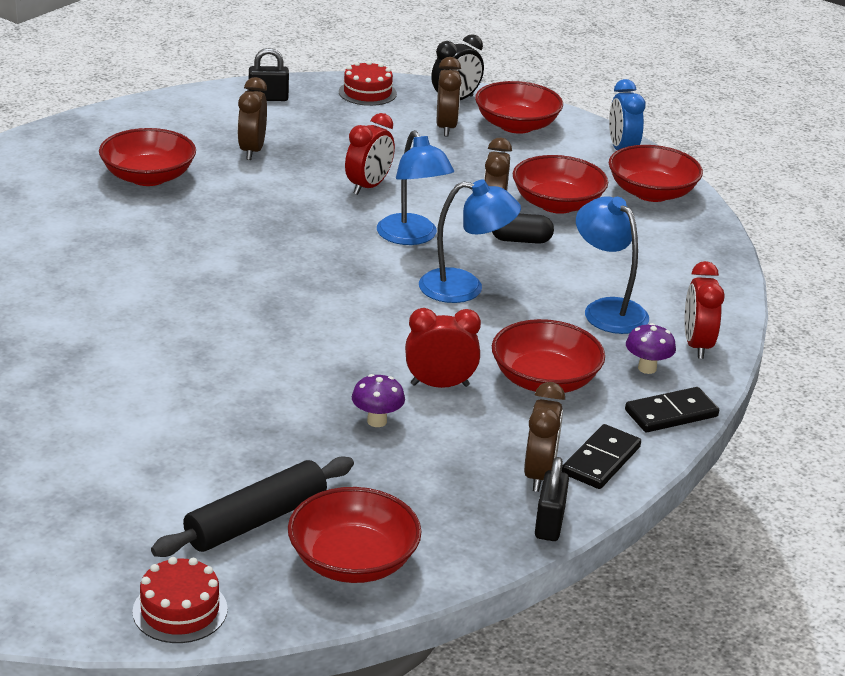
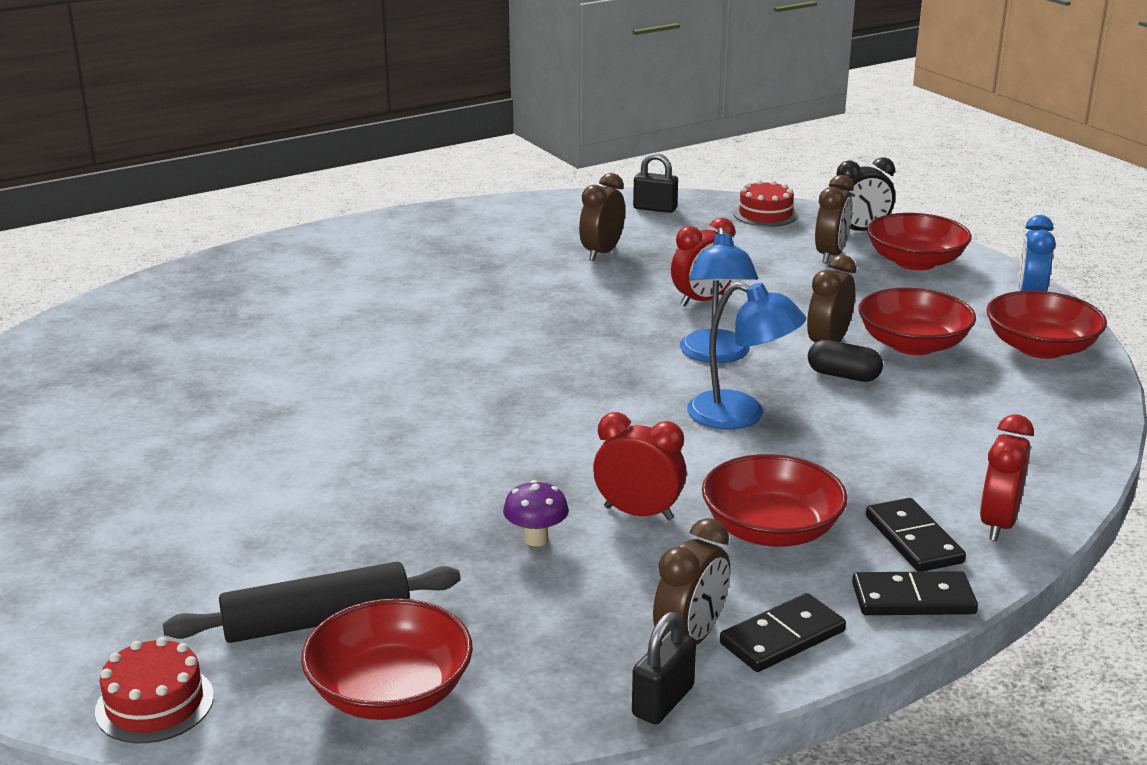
camera: 25 degrees right, 5 degrees down
(148, 177) = (477, 264): red bowl -> none
(607, 310) = (903, 465): blue lamp -> none
(647, 368) = (914, 539): purple mushroom -> black domino

